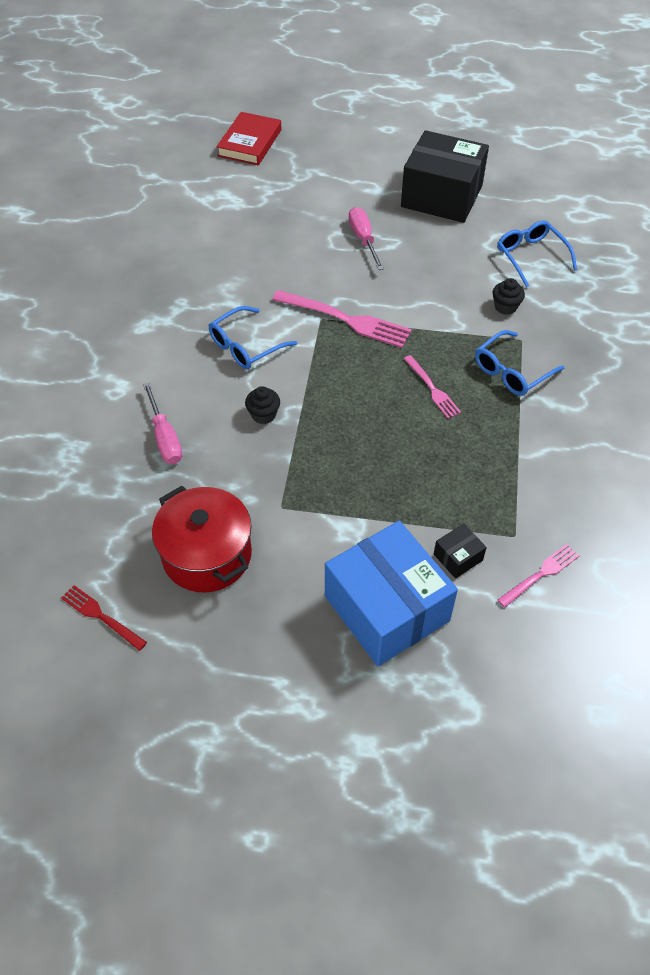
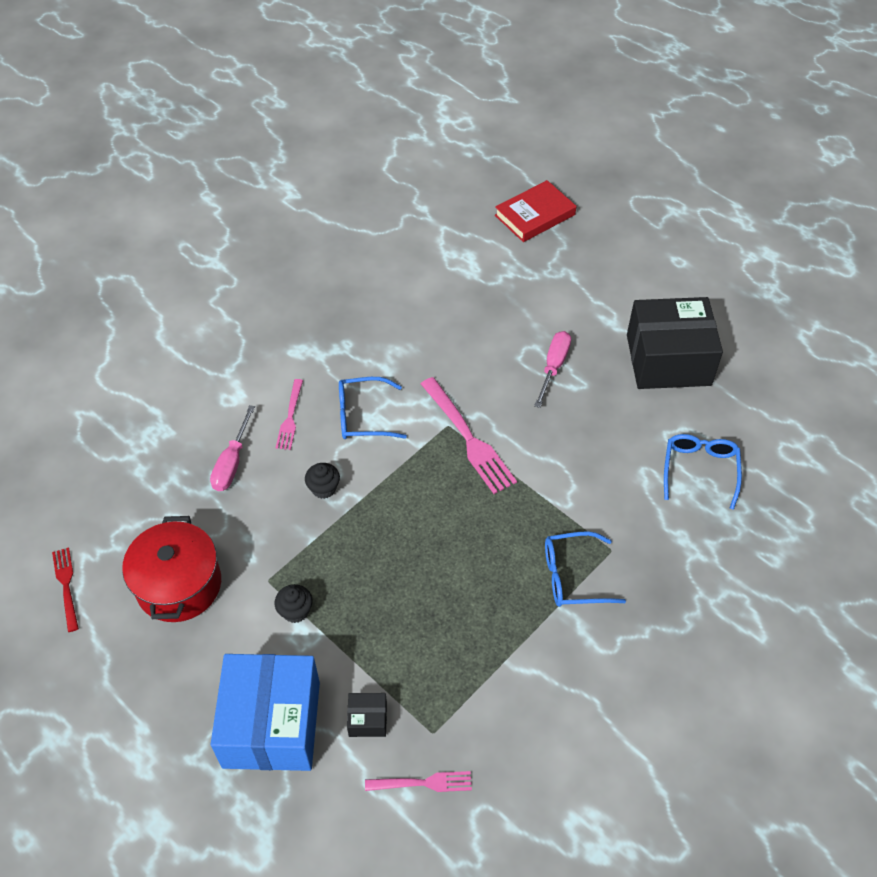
camera: 35 degrees right, 0 degrees up
(432, 389) = (485, 550): pink fork -> pink fork (290, 417)
(441, 196) = (668, 360): black box -> black box turned 60 degrees counterclockwise
(505, 307) = (626, 508): black cupcake -> black cupcake (295, 611)

